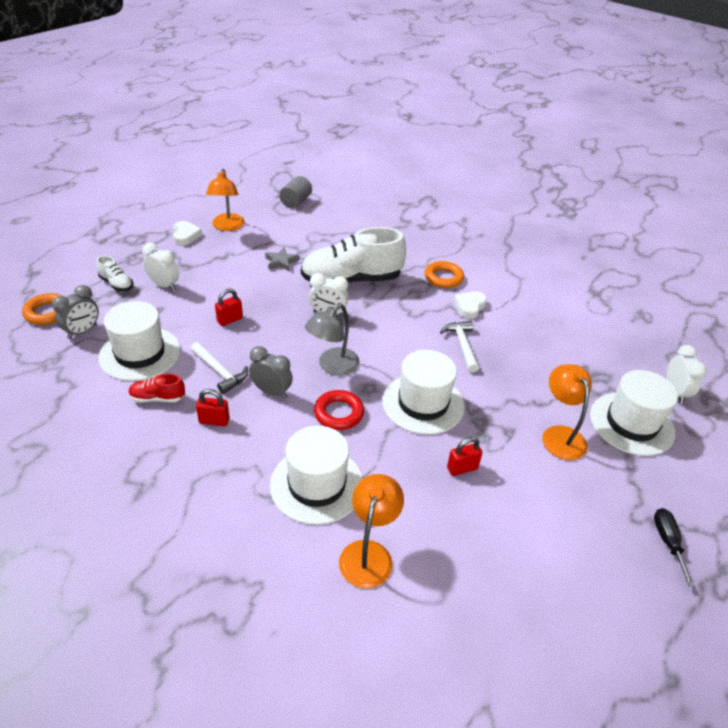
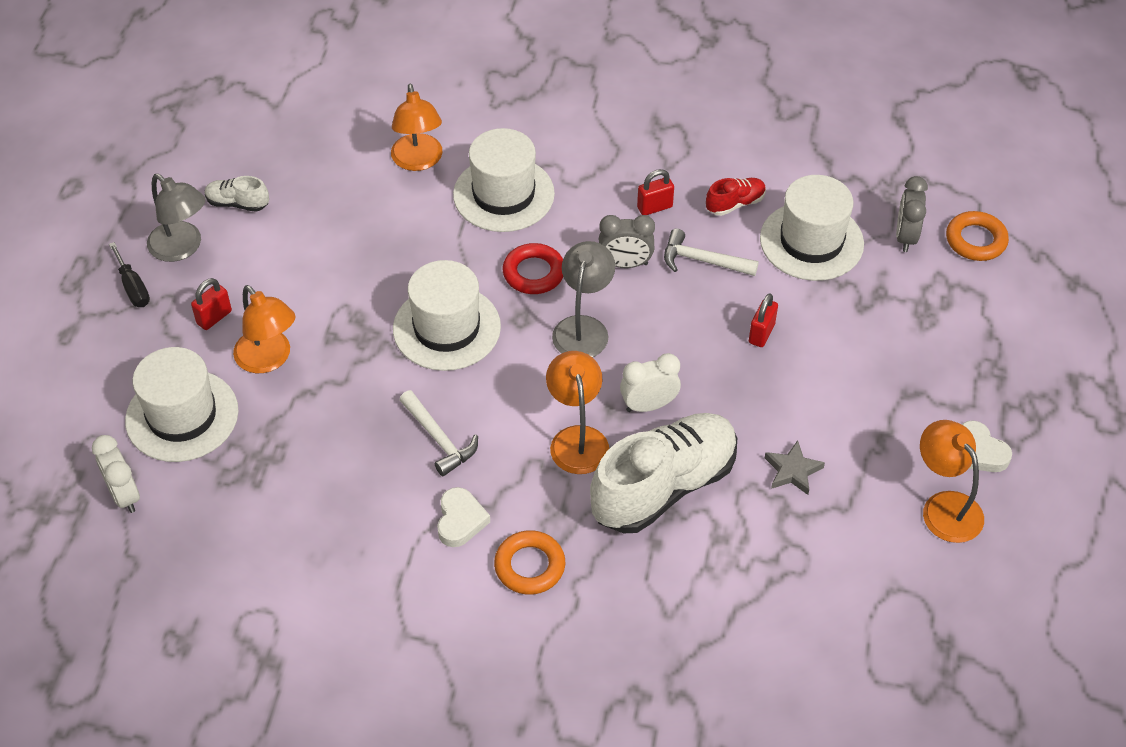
camera: 155 degrees right, 10 degrees up
(116, 284) = (957, 318): white shoe -> white shoe (237, 203)
(164, 285) = (898, 346): white clock -> none
(296, 202) = (904, 639): grey cylinder -> none
(381, 315) = (577, 439): none -> orange lamp
(462, 468) = (367, 271): red padlock -> red padlock (214, 317)
(618, 562) = (182, 248): none -> grey lamp

